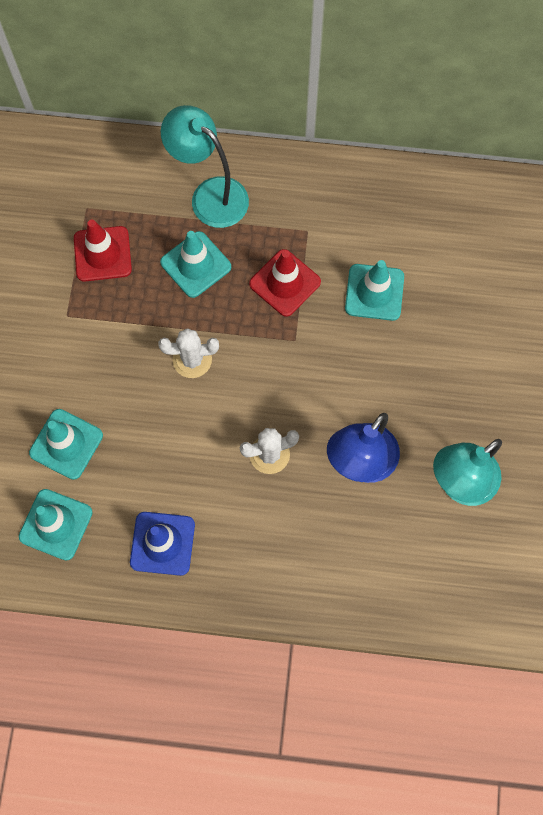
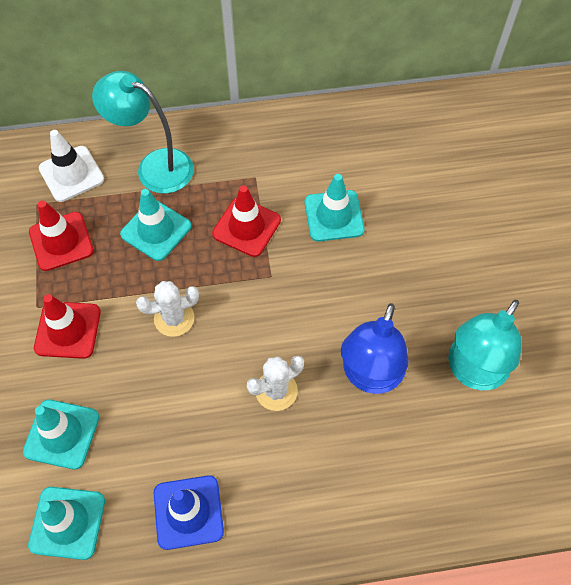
camera: 15 degrees left, 10 degrees down
(91, 346) = (68, 330): none -> red traffic cone
(126, 183) = (71, 174): none -> white traffic cone

